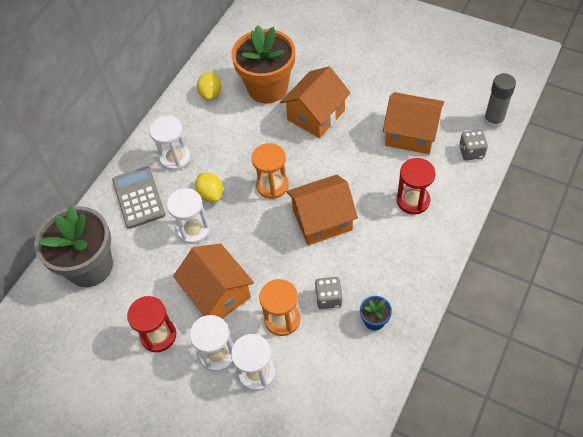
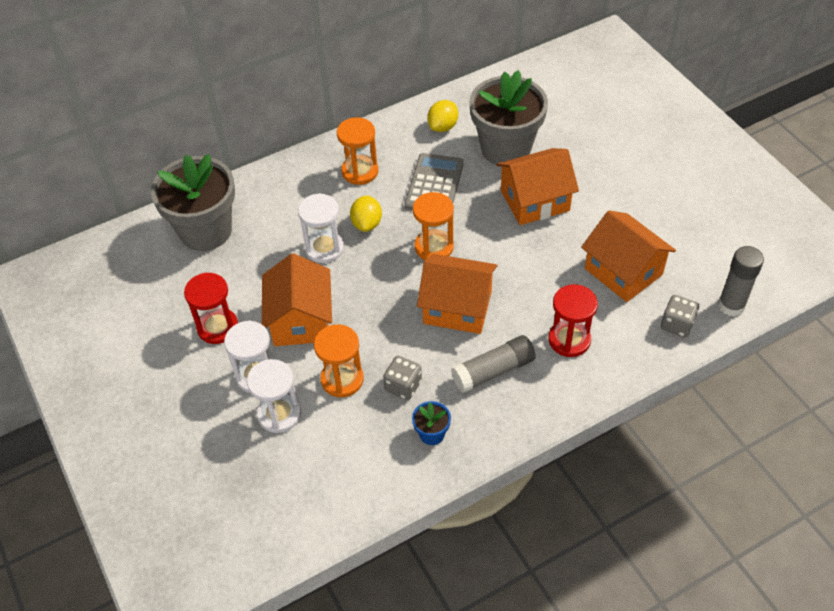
camera: 30 degrees right, 5 degrees down
(138, 197) = (297, 191): grey calculator -> grey calculator (434, 184)
(175, 158) = (360, 171): white hourglass -> orange hourglass
(267, 88) = (506, 148): orange flower pot -> grey flower pot
(380, 251) = (493, 371): none -> grey glue stick

